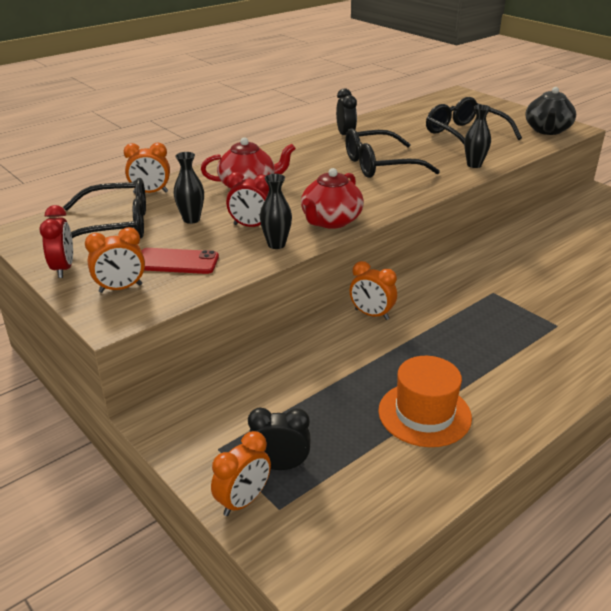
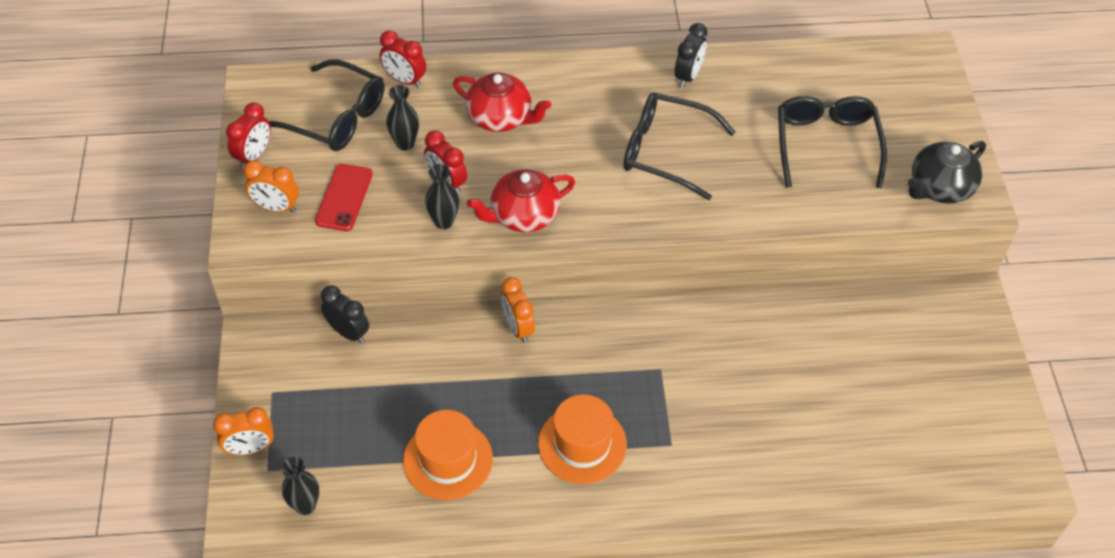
camera: 35 degrees right, 20 degrees up
(150, 192) = (405, 80): orange clock -> red clock
(176, 262) = (344, 197): red phone -> red phone turned 60 degrees clockwise
(280, 465) = (299, 435): black clock -> black clock (348, 332)
(474, 165) = (768, 205): black vase -> black vase (305, 506)
(504, 354) = (582, 444): none -> orange hat

